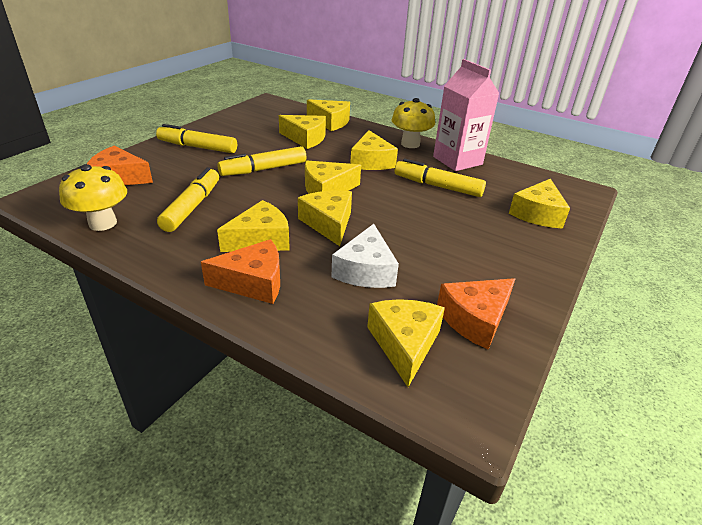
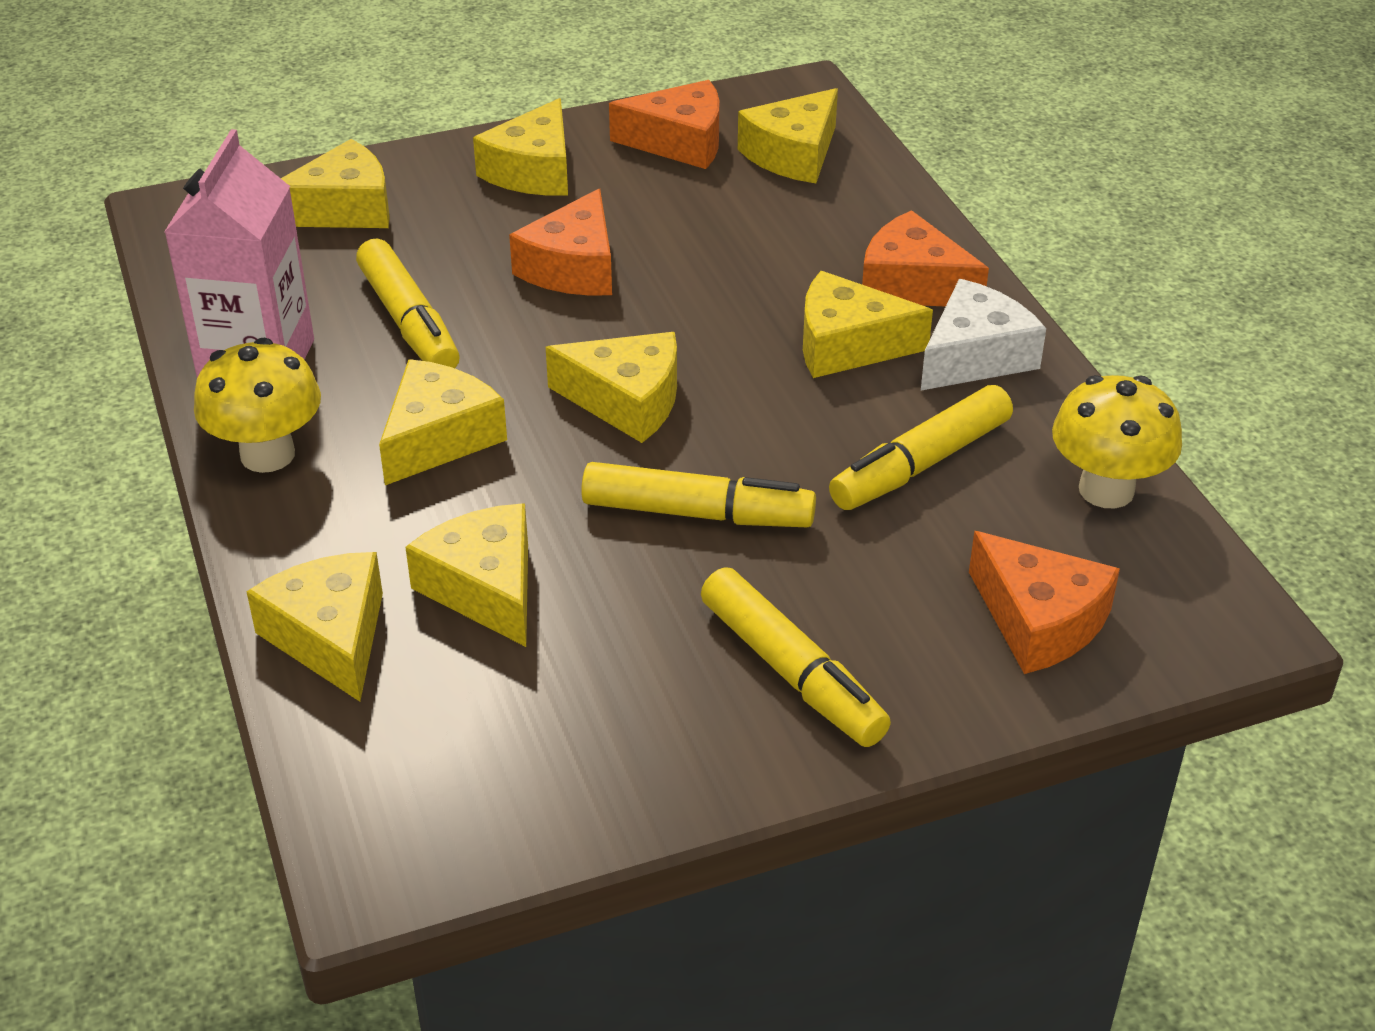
camera: 140 degrees left, 5 degrees up
(328, 223) = (707, 329): yellow cheese -> yellow cheese (533, 171)
(366, 270) = (739, 239): white cheese -> white cheese (975, 356)
(416, 226) = (573, 267): none -> orange cheese

